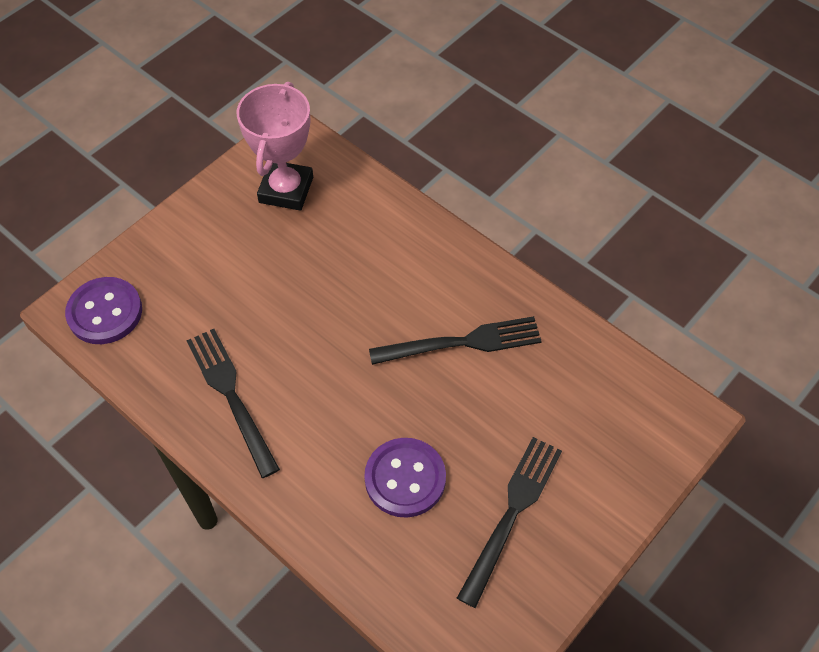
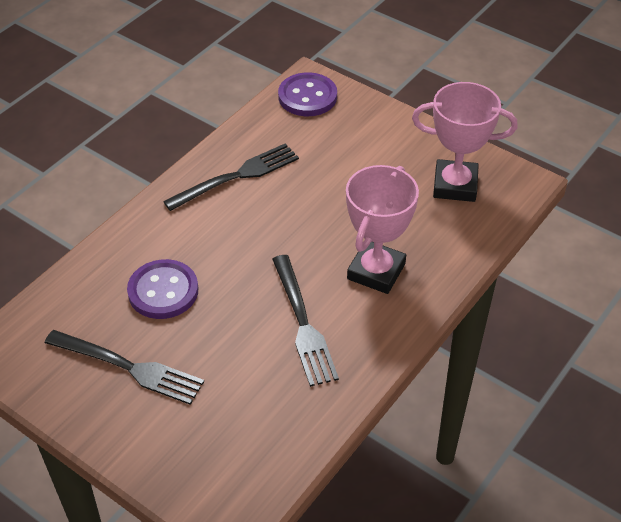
camera: 85 degrees right, 10 degrees down
(398, 272) = (376, 271): none -> pink trophy

